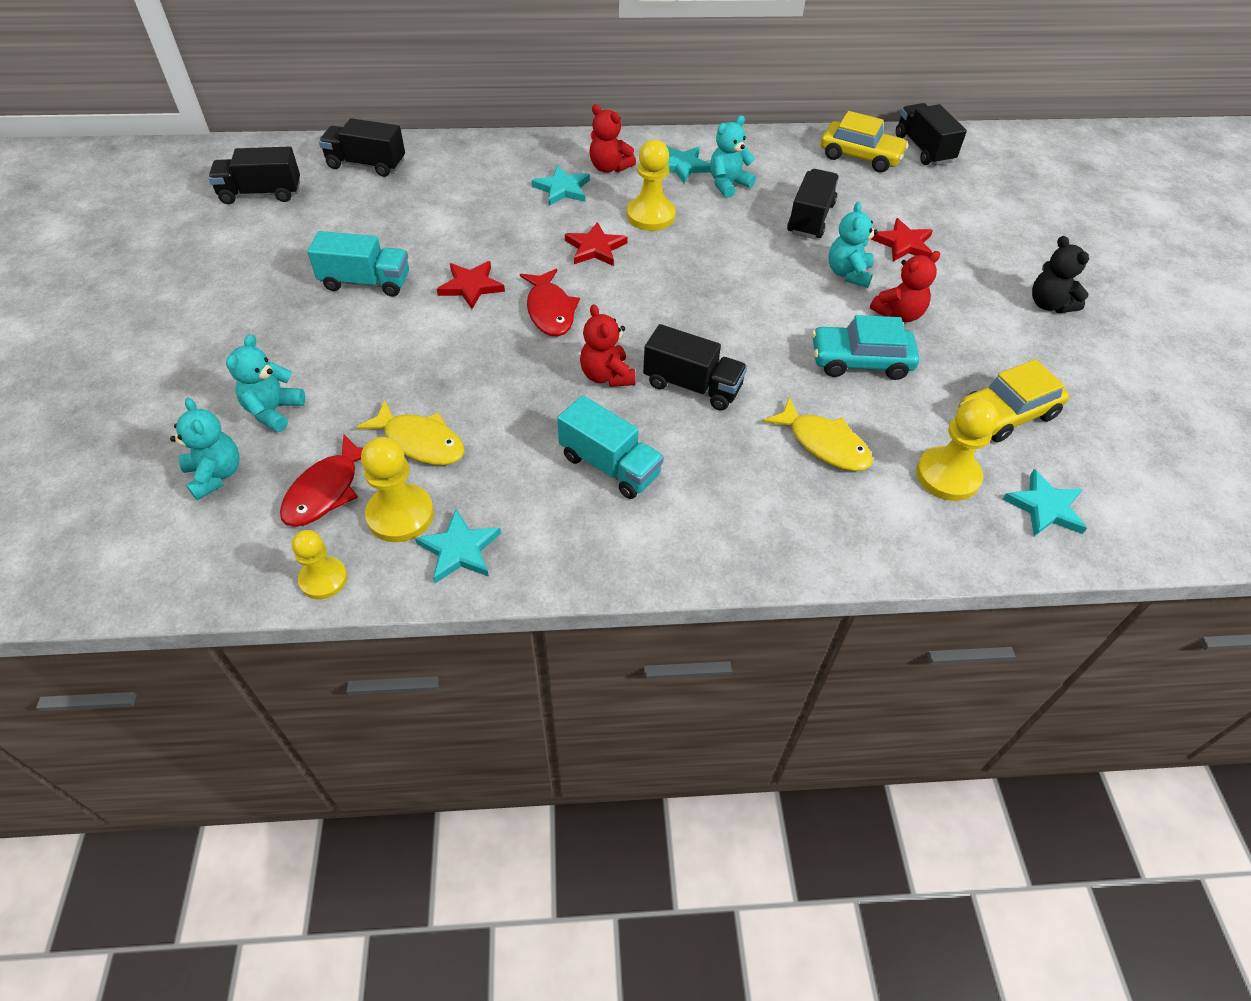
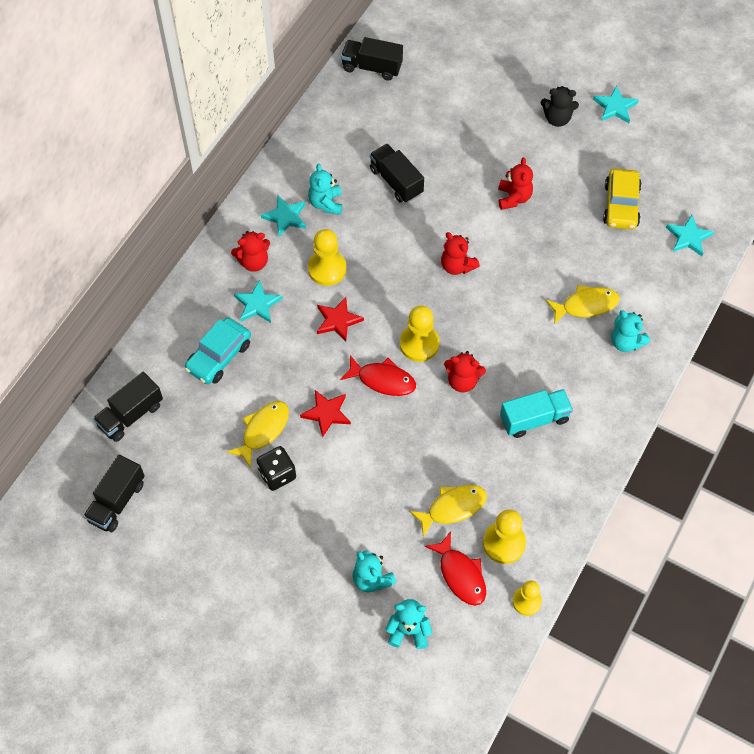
camera: 55 degrees left, 10 degrees up
(366, 282) = (277, 474): turquoise truck -> black dice
(413, 251) = (263, 431): none -> yellow fish
(460, 549) = (547, 524): turquoise star -> turquoise star (615, 107)
(692, 386) = (500, 341): black truck -> none
(756, 306) = (457, 266): none -> red teddy bear
(848, 273) = (462, 198): turquoise teddy bear -> turquoise teddy bear (626, 342)
(860, 156) = (352, 108): yellow car -> none
(860, 361) = (538, 244): turquoise car -> turquoise car (219, 356)
(903, 244) = (456, 149): red star -> none
(947, 476) = (643, 264): yellow pawn -> yellow pawn (419, 344)

